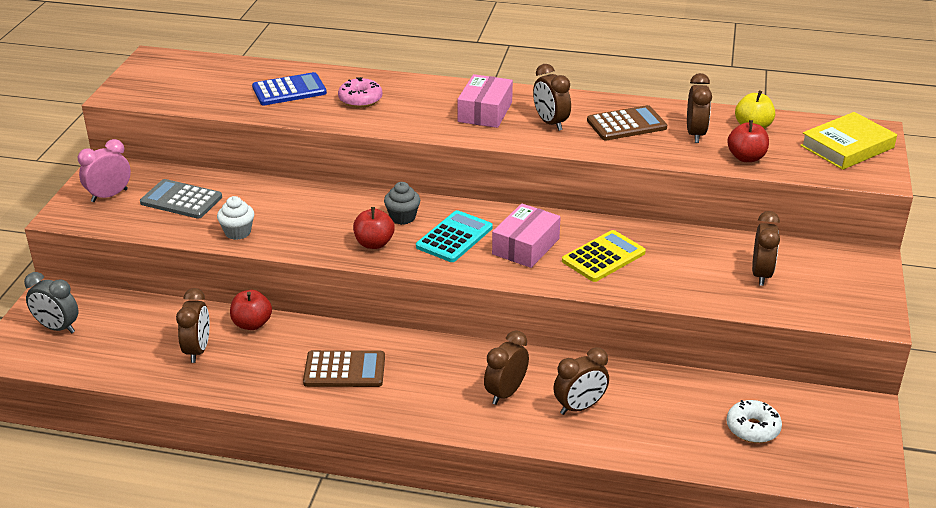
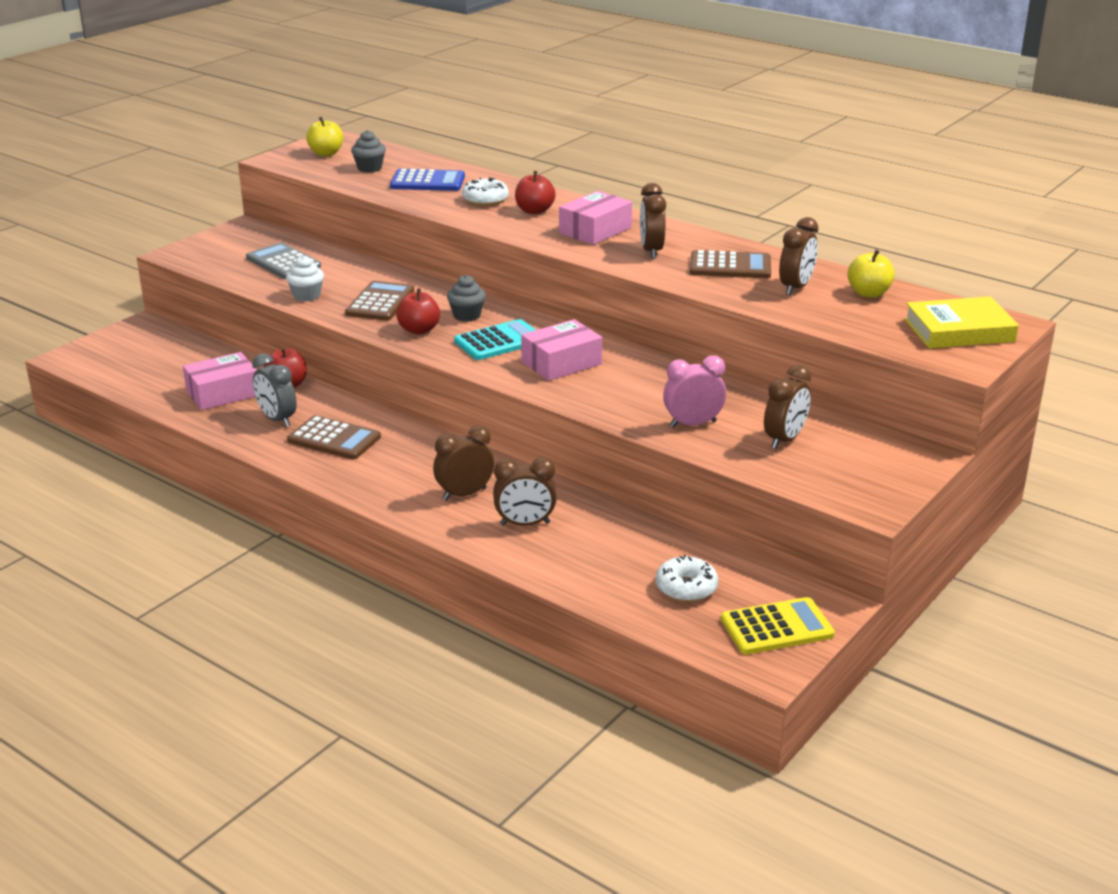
camera: 25 degrees right, 5 degrees down
(57, 328) = (126, 350): grey clock -> grey clock (277, 419)
(109, 195) = (227, 247): pink clock -> pink clock (693, 424)
(162, 78) = (326, 153): none -> yellow apple
(198, 350) = (223, 393): brown clock -> pink box
(220, 86) = (369, 168): none -> grey cupcake
(312, 222) = (380, 302): none -> brown calculator
(360, 100) = (485, 200): pink donut -> white donut
(603, 257) = (631, 388): yellow calculator -> yellow calculator (777, 627)
(746, 157) = (829, 317): red apple -> red apple (534, 211)

